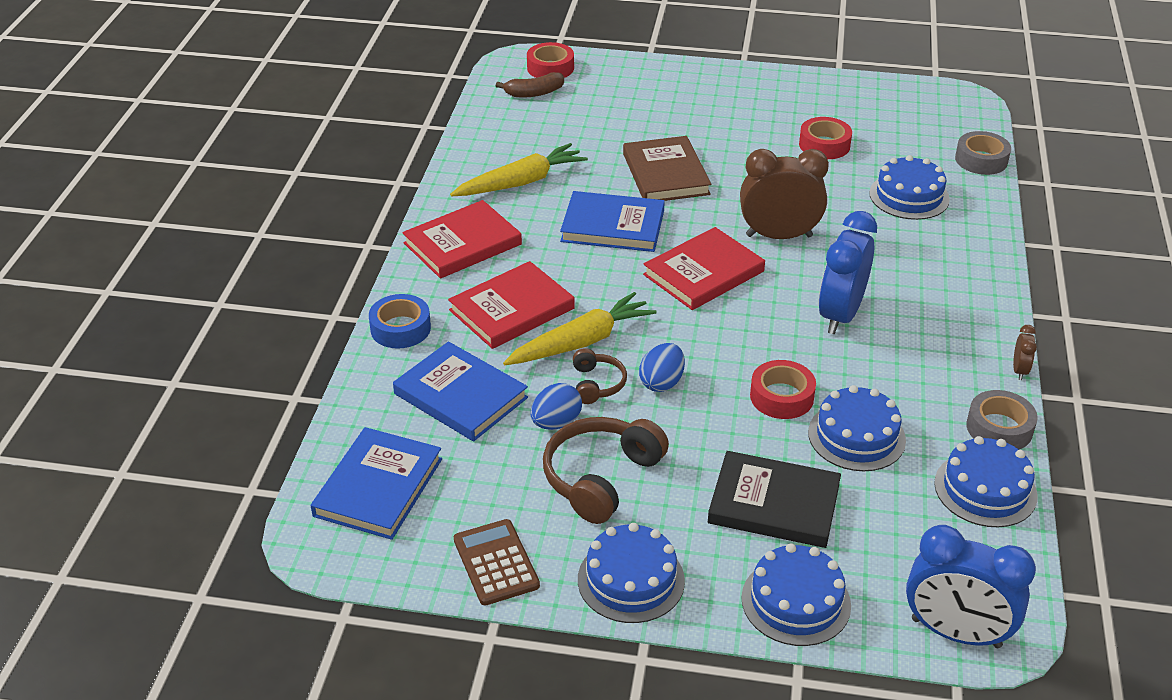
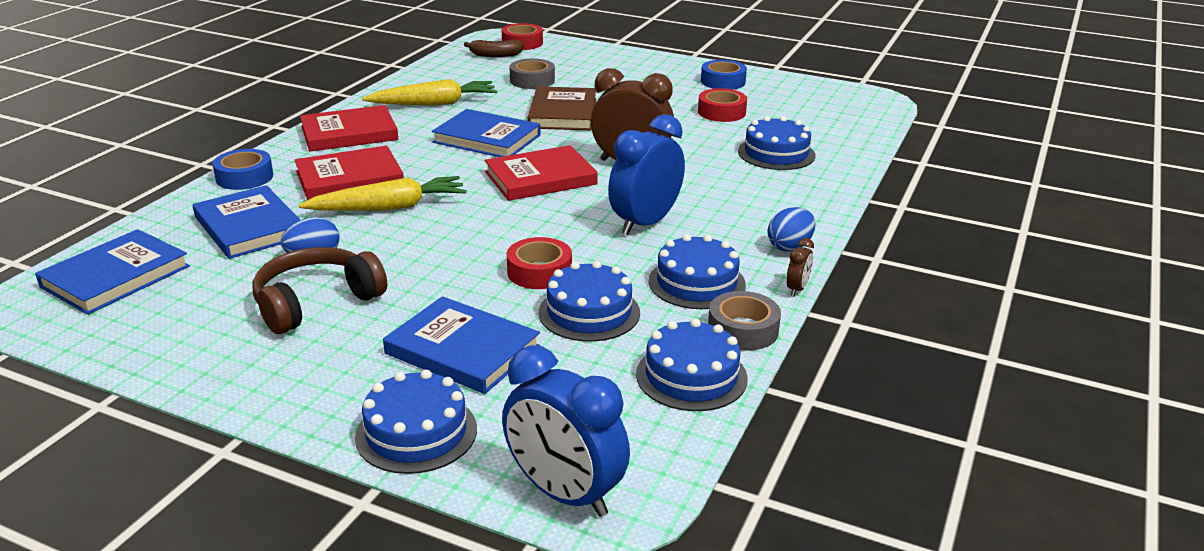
camera: 15 degrees right, 10 degrees down
(496, 563) = (159, 348): brown calculator -> none
(596, 384) = (375, 237): brown headphones -> none
(631, 580) = (270, 384): blue cake -> blue cake (696, 283)
(661, 382) = (435, 245): blue egg -> blue egg (789, 247)
(774, 504) = (462, 350): black book -> blue book
(799, 97) = (723, 81): none -> blue tape
(981, 160) = (865, 138): grey tape -> grey tape (532, 80)

